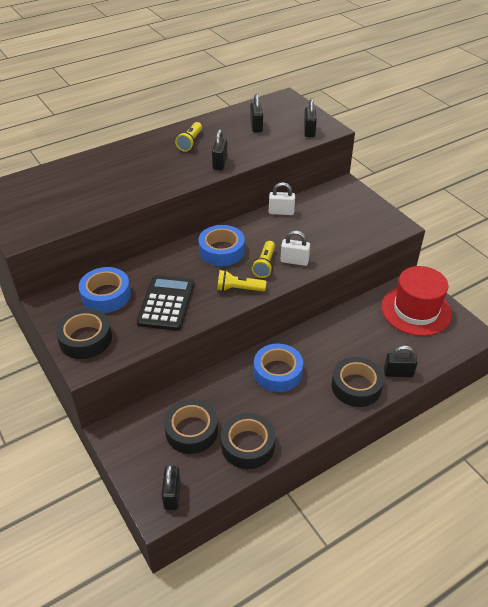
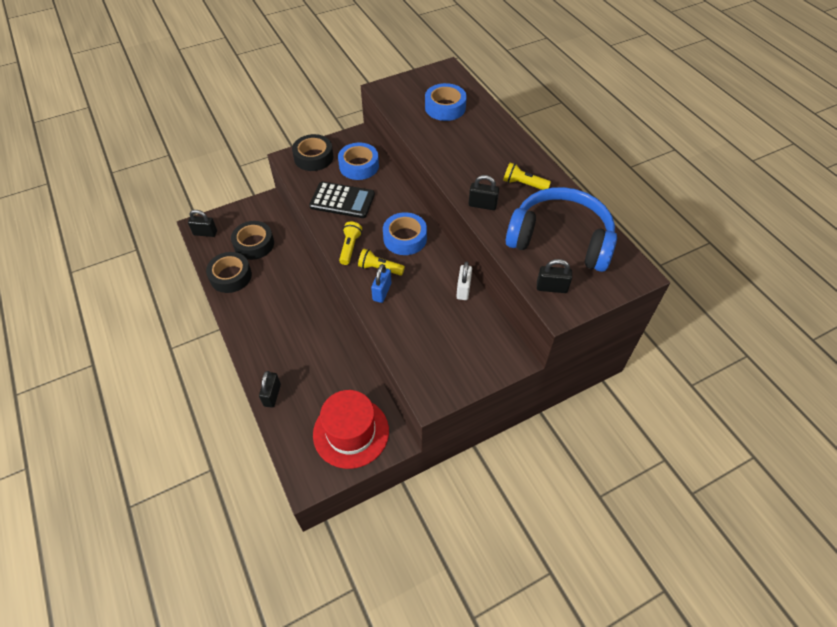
camera: 95 degrees right, 10 degrees up
(256, 126) = (560, 239): black padlock -> blue headphones
(277, 372) = (296, 302): blue tape -> blue tape (445, 107)
(294, 261) = (382, 292): white padlock -> blue padlock
(356, 386) = (266, 357): black tape -> none

